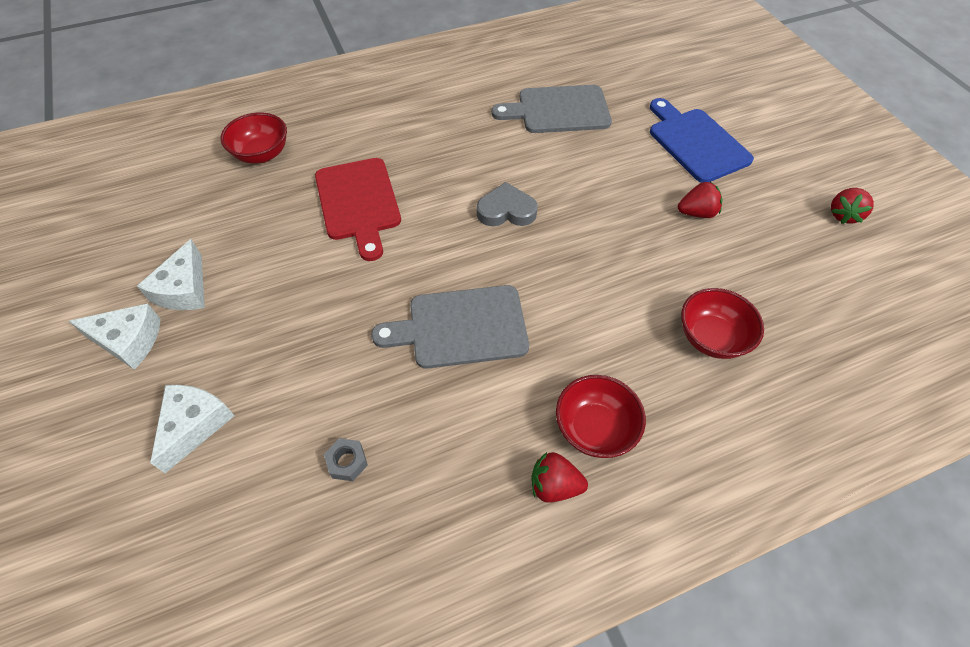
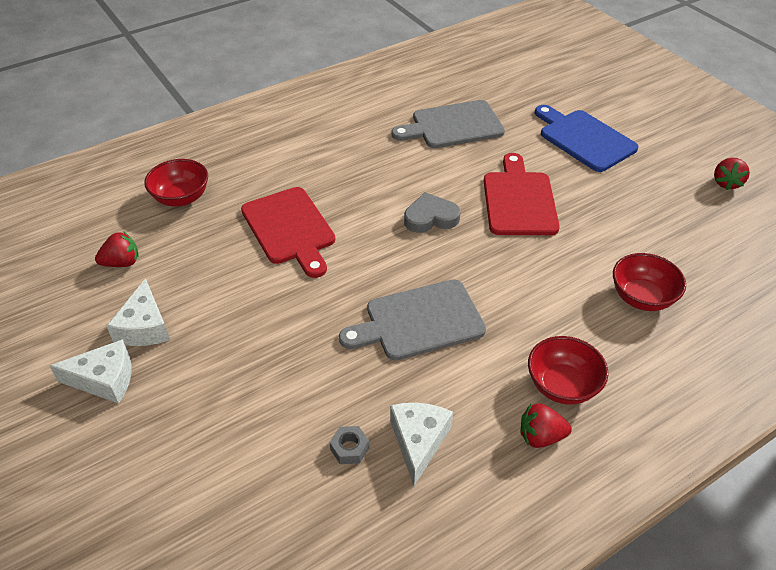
camera: 10 degrees left, 10 degrees down
(194, 425) = (194, 441): white cheese -> white cheese (418, 441)
(606, 203) = (519, 200): none -> red cutting board
(696, 213) = (601, 197): red strawberry -> red strawberry (122, 263)

